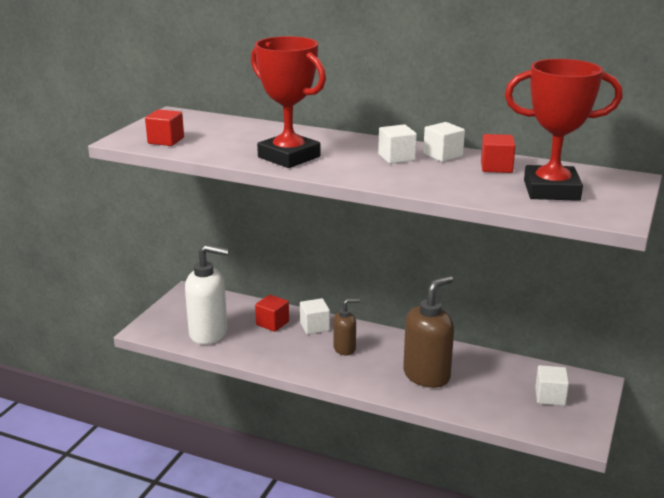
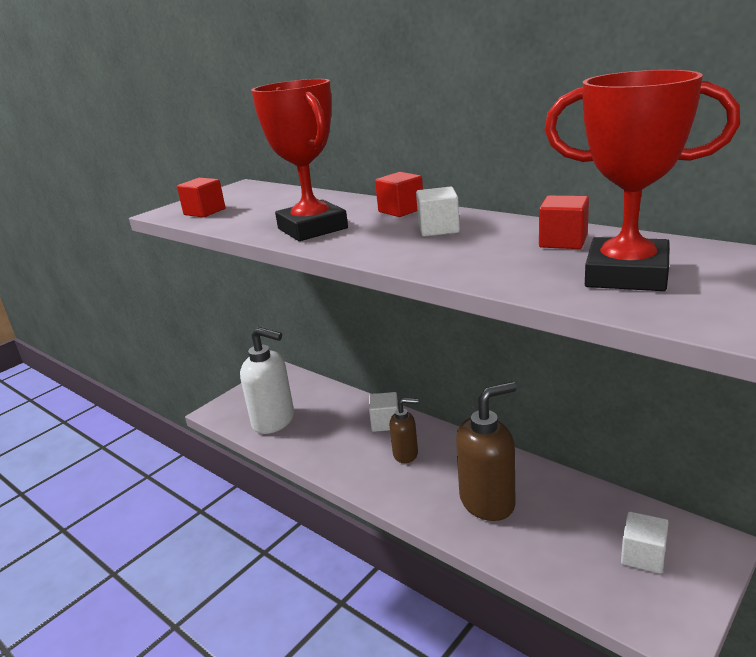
camera: 20 degrees right, 0 degrees up
(272, 323) = (343, 415): red cube -> red cube (401, 210)
(443, 155) = (500, 226): white cube -> none

